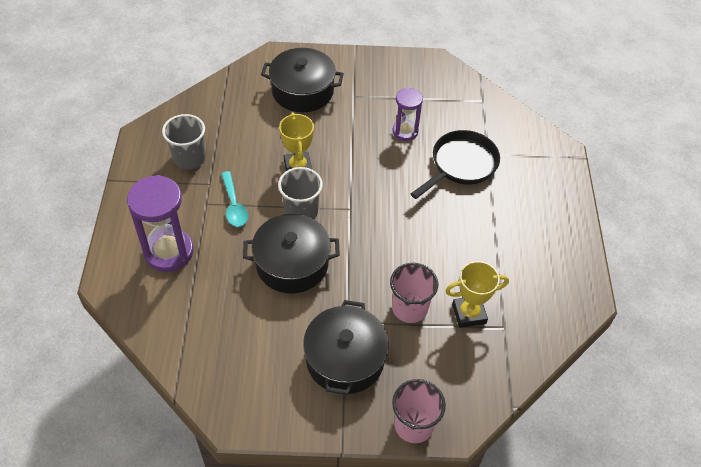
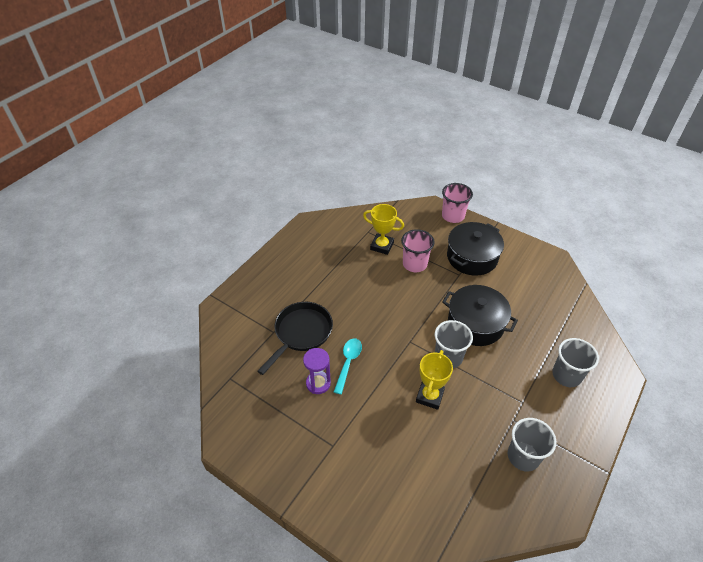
camera: 145 degrees left, 5 degrees down
(169, 252) = (566, 375): purple hourglass -> grey cup
(234, 205) = (499, 389): turquoise spoon -> turquoise spoon (348, 363)
(302, 91) = (377, 479): black pot -> none
(461, 165) = (301, 333): black pan -> black pan turned 135 degrees clockwise

